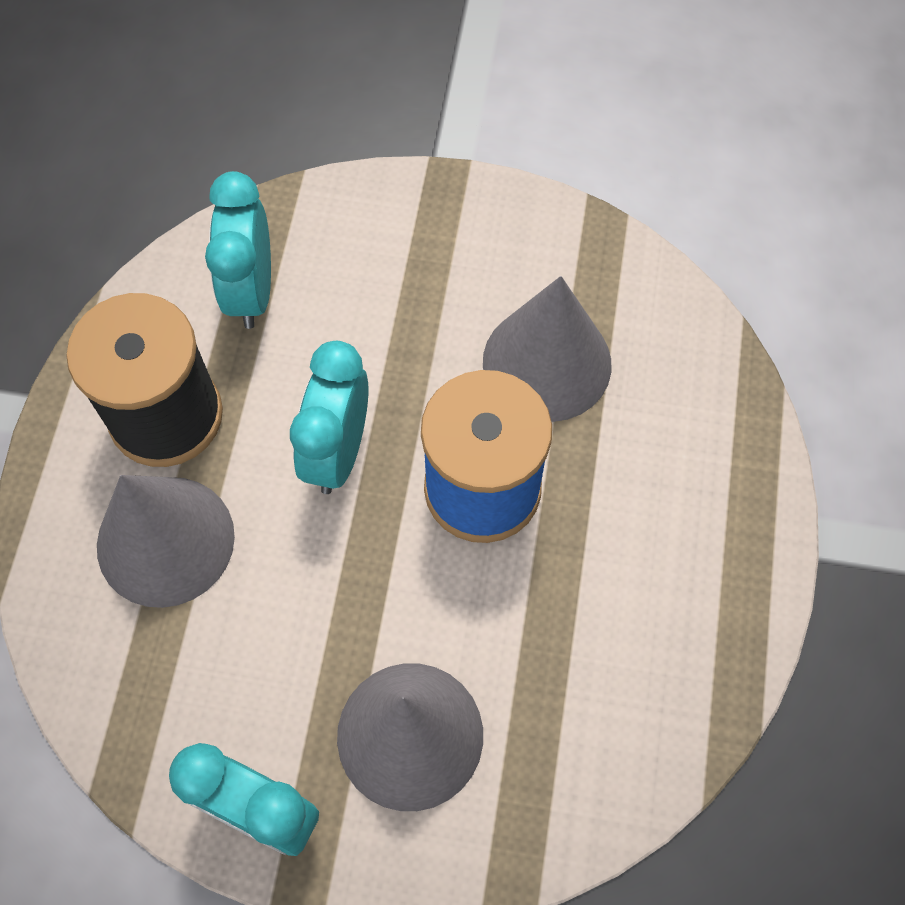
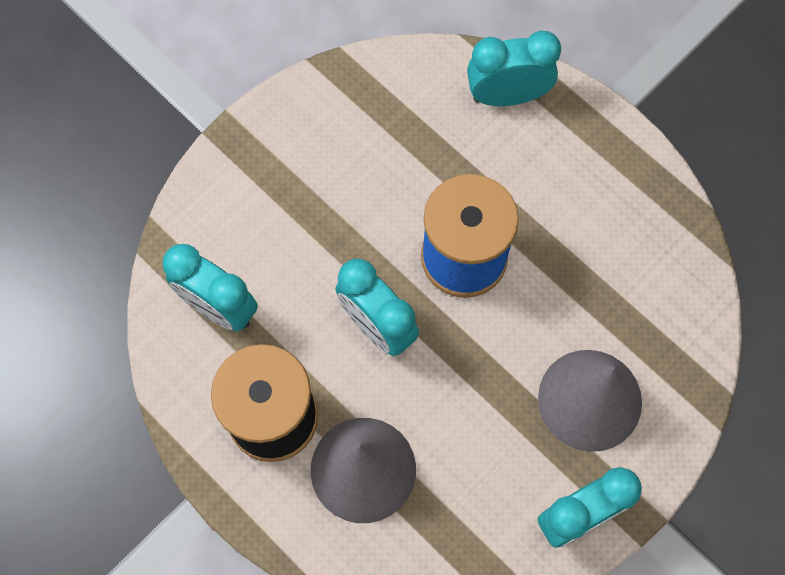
camera: 55 degrees left, 5 degrees up
(547, 363) = (407, 164): grey cone -> none
(712, 411) = (507, 96): none -> turquoise clock

